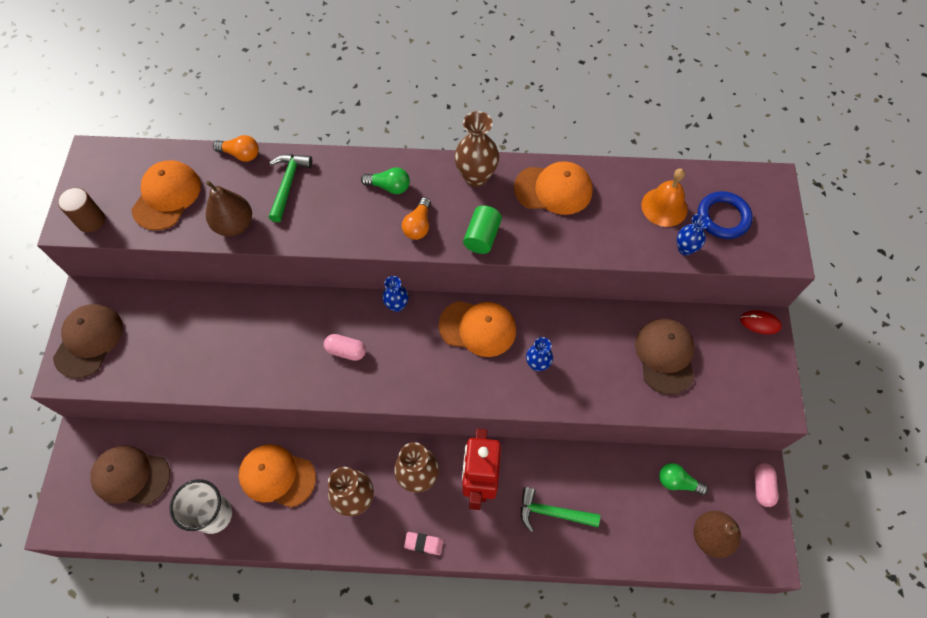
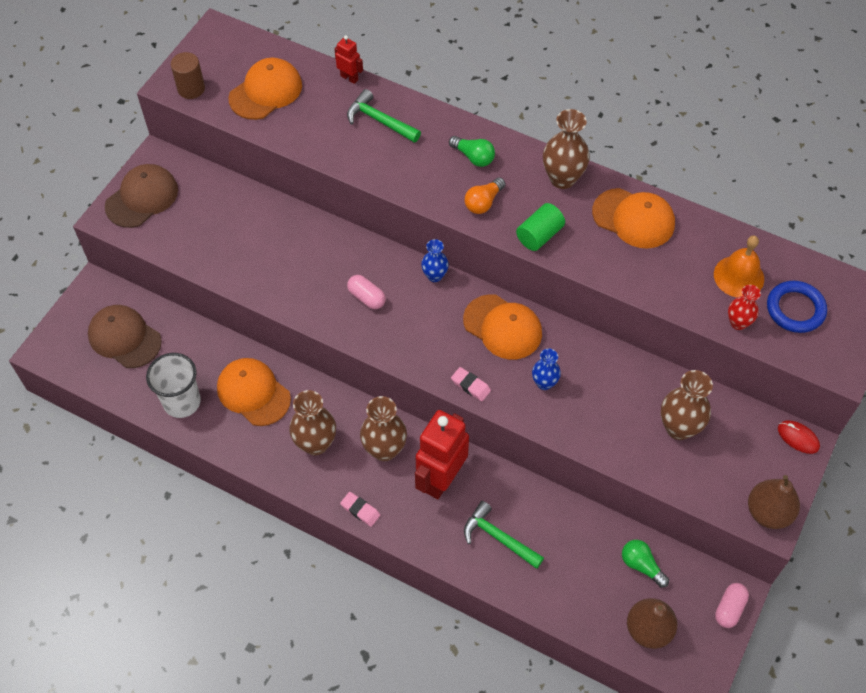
camera: 25 degrees right, 5 degrees down
(234, 225) = (314, 139): brown pear -> brown pear (768, 512)
(241, 154) = (349, 78): orange light bulb -> red robot
(288, 184) = (380, 121): green hammer -> green hammer turned 90 degrees counterclockwise
(476, 394) = (470, 385): none -> pink eraser
(665, 356) = (679, 428): brown cap -> brown vase
(685, 248) = (738, 323): blue vase -> red vase

